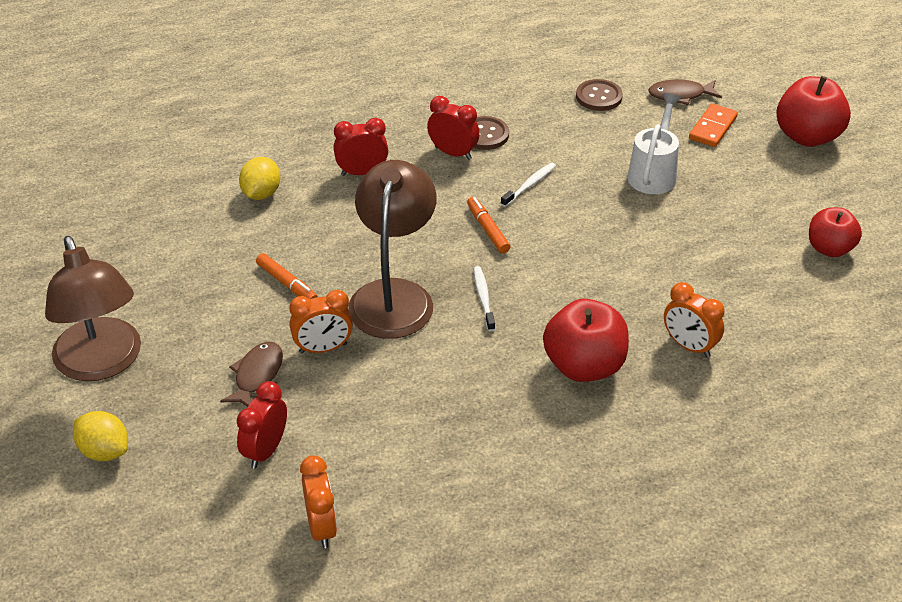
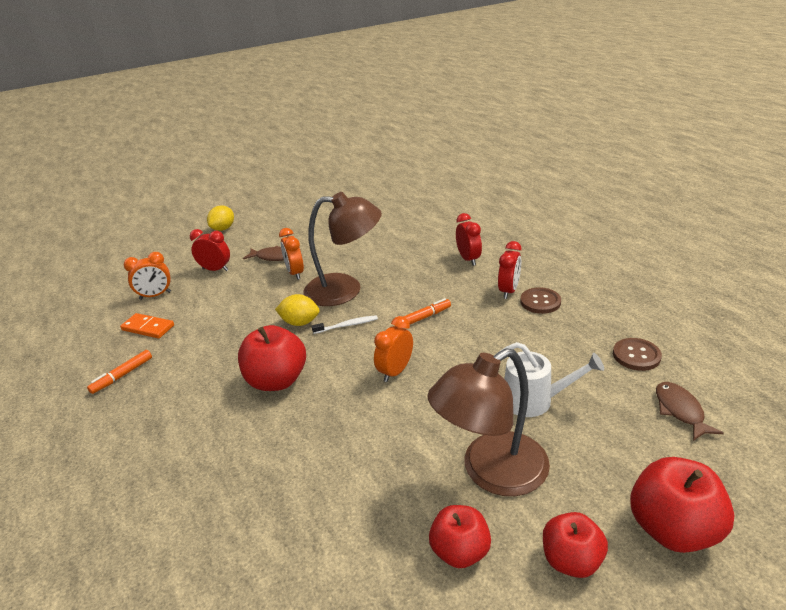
camera: 85 degrees right, 10 degrees down
(102, 363) = (284, 216): brown lamp -> brown lamp (491, 472)
(261, 193) = (432, 230): yellow lemon -> yellow lemon (300, 322)
(287, 283) = (351, 252): orange marker -> orange marker (122, 375)
(529, 185) = (485, 331): white toothbrush -> none
(689, 346) = (299, 439): orange clock -> orange clock (395, 372)
(712, 128) = (636, 439): orange domino -> orange domino (148, 328)
(836, 192) = (571, 560): none -> red apple

